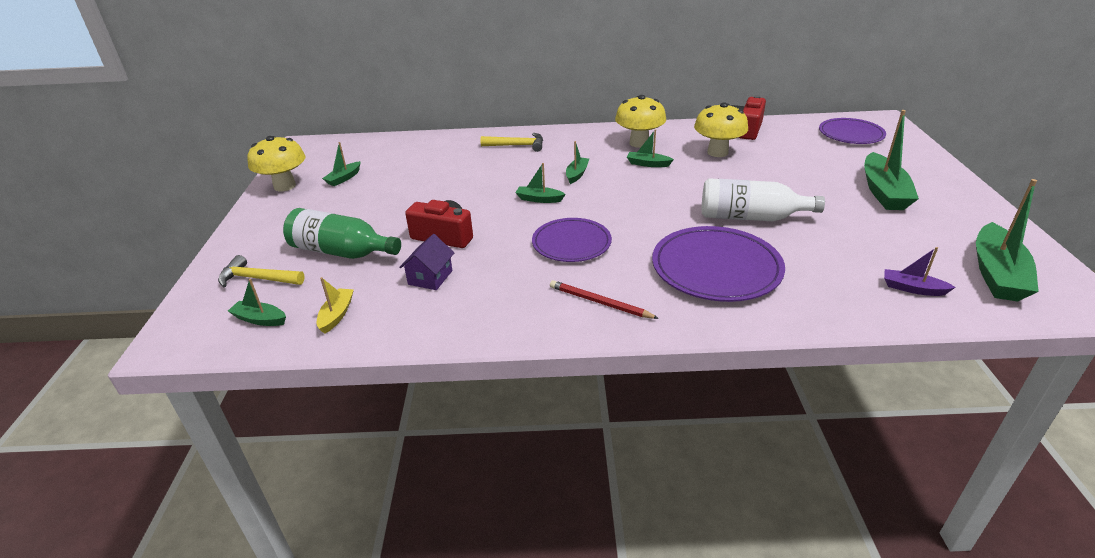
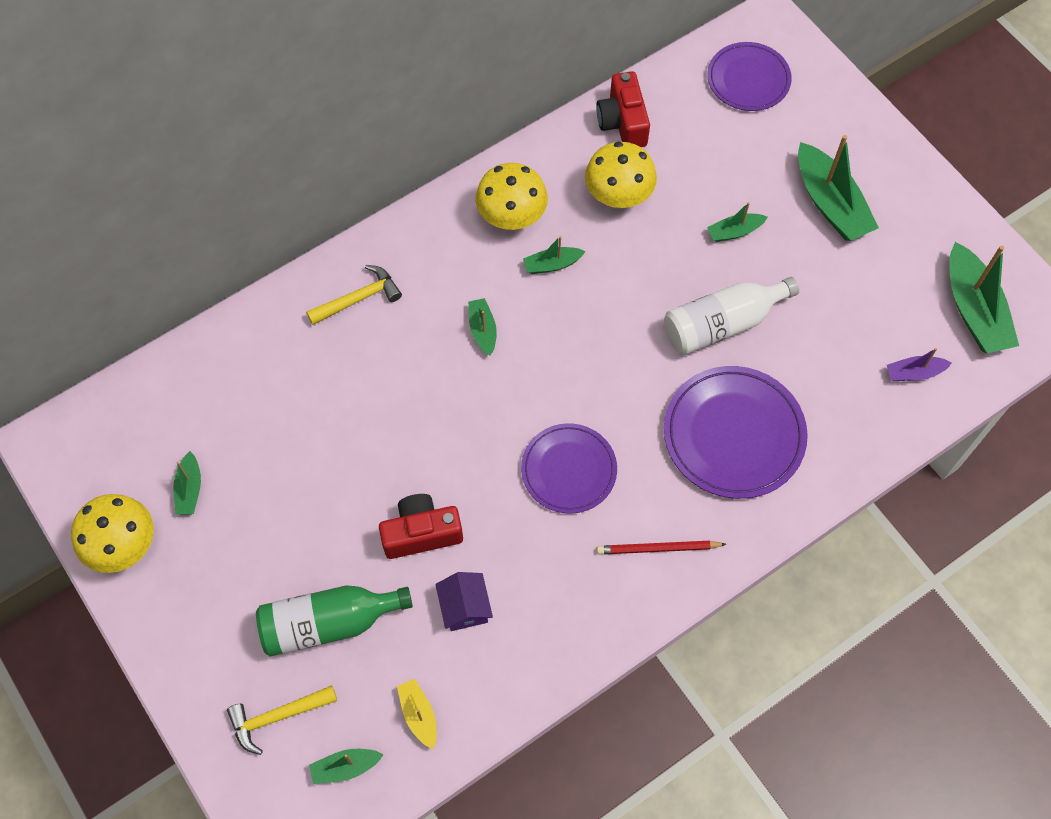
camera: 35 degrees left, 30 degrees up
(539, 199) = (475, 406): green boat -> green boat (734, 232)

